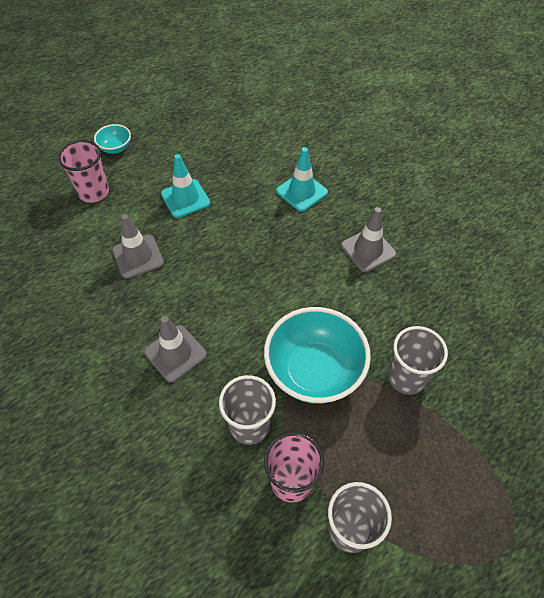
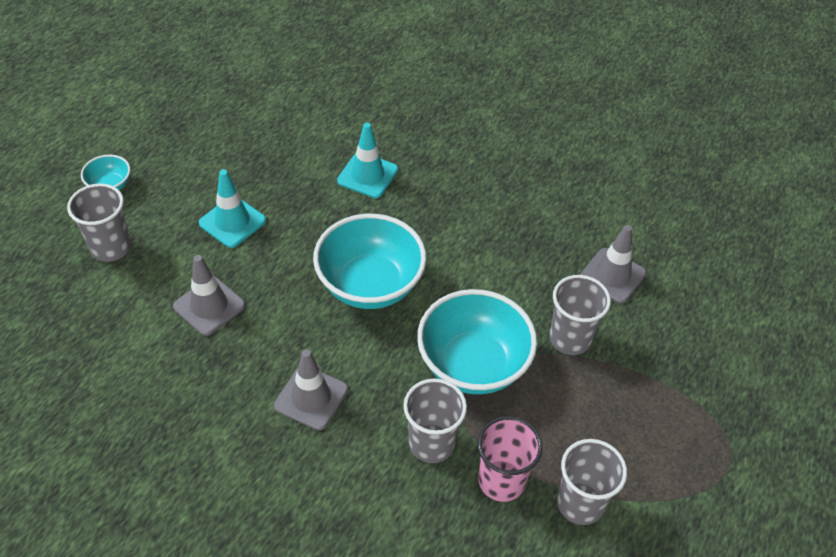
camera: 25 degrees left, 5 degrees down
(94, 192) = (111, 247): pink cup -> grey cup
(263, 278) = (370, 285): none -> turquoise bowl
(368, 250) = (471, 219): grey traffic cone -> grey traffic cone (612, 276)

